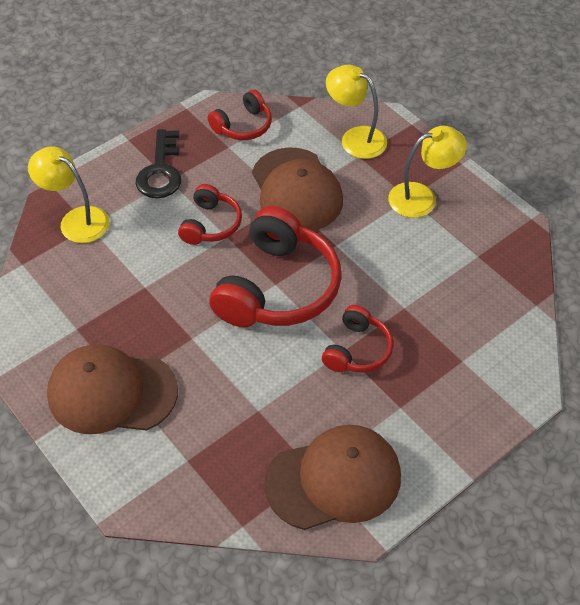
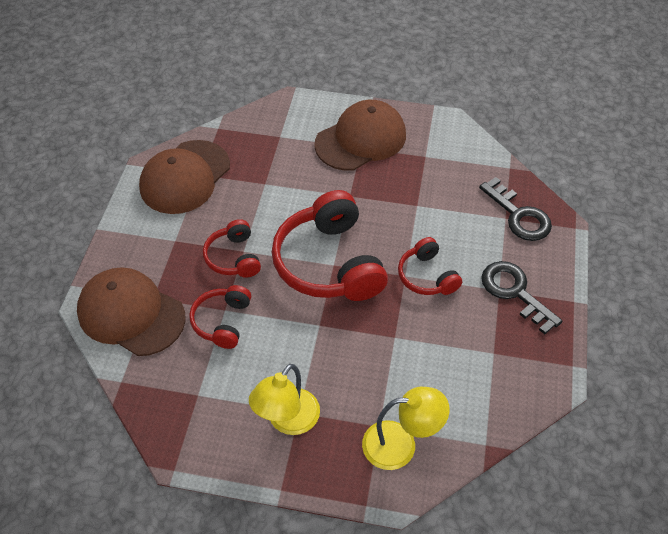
camera: 140 degrees right, 0 degrees up
(76, 220) = (518, 215): yellow lamp -> black key
(243, 126) = (506, 383): red headphones -> red headphones (222, 321)
(296, 190) = (396, 351): brown cap -> brown cap (131, 314)

